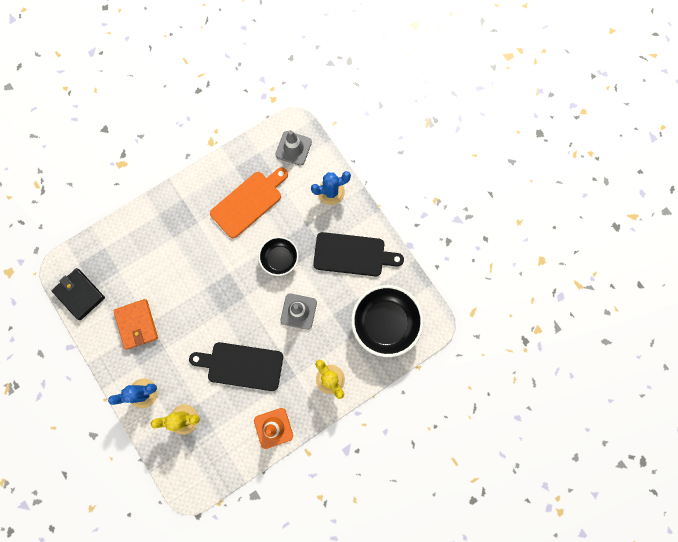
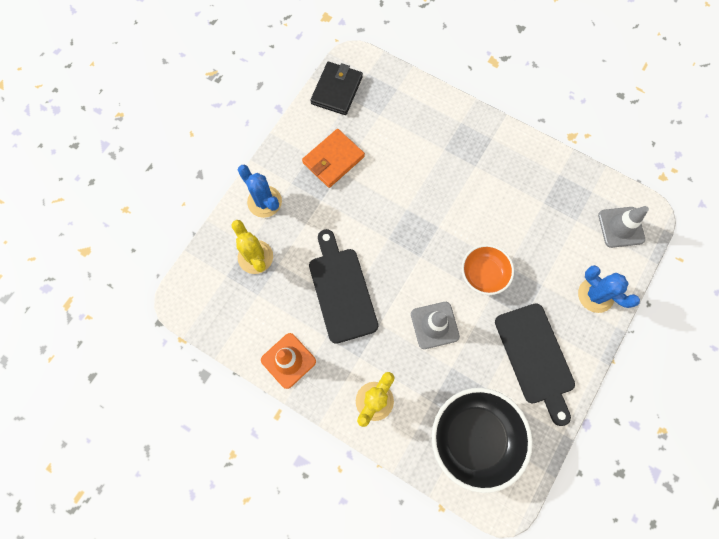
camera: 65 degrees right, 5 degrees down
(249, 202) = (529, 208): orange cutting board -> none
(280, 259) = (483, 274): black bowl -> orange bowl

